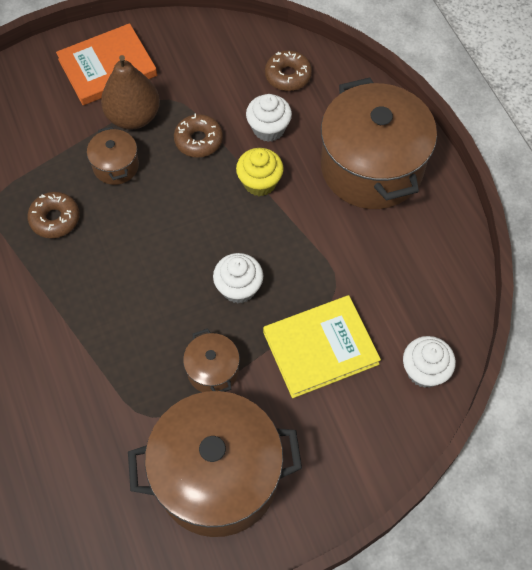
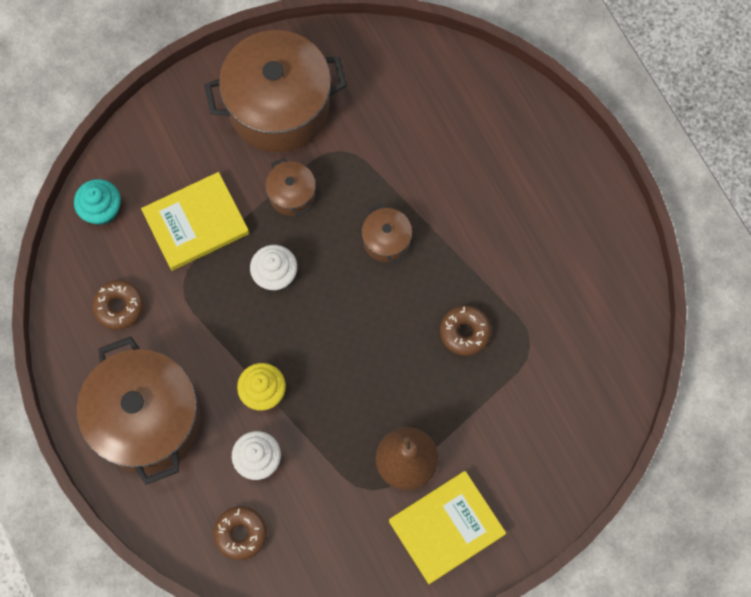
camera: 175 degrees right, 10 degrees up
(107, 67) = (446, 527): orange book -> yellow book
(116, 166) = (415, 399): brown pot -> brown pot (386, 240)
(198, 140) = (332, 438): brown donut -> brown donut (119, 307)
(424, 371) = (102, 210): white cupcake -> turquoise cupcake

